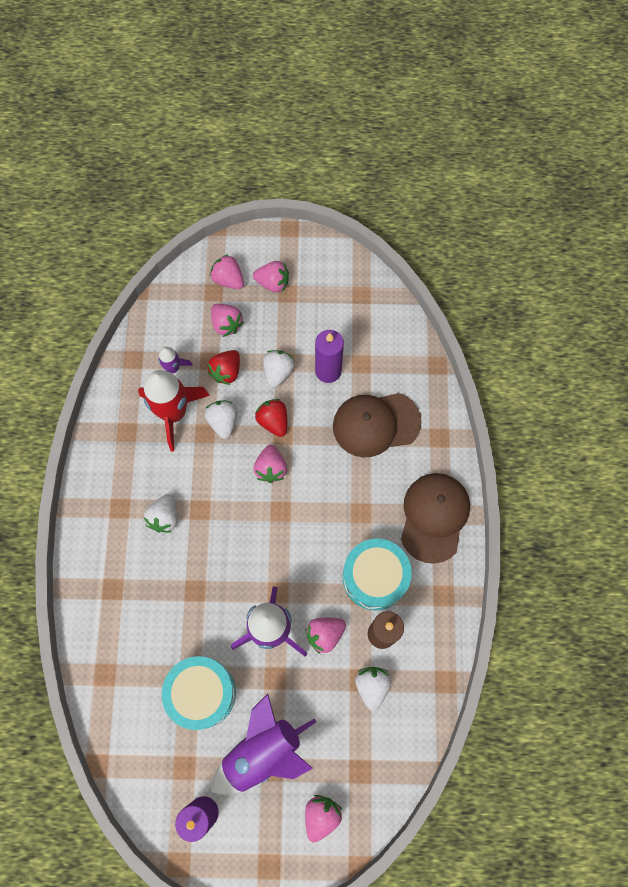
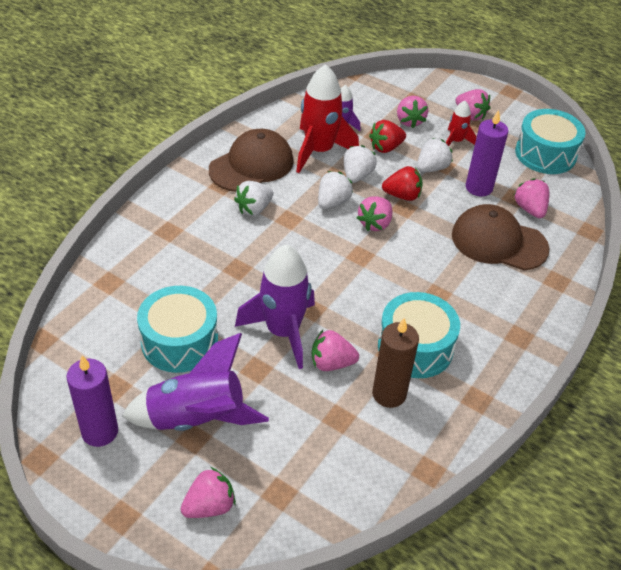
camera: 30 degrees right, 25 degrees down
(228, 279) = (433, 97): pink strawberry -> pink strawberry (530, 209)
(273, 421) = (402, 196): red strawberry -> red strawberry turned 90 degrees clockwise
(279, 325) = (456, 141): none -> red rocket
(359, 294) = (545, 154): none -> turquoise drum
(372, 686) = (347, 430): white strawberry -> white strawberry (332, 202)
(434, 517) = (510, 334): brown cap -> brown cap (252, 165)

